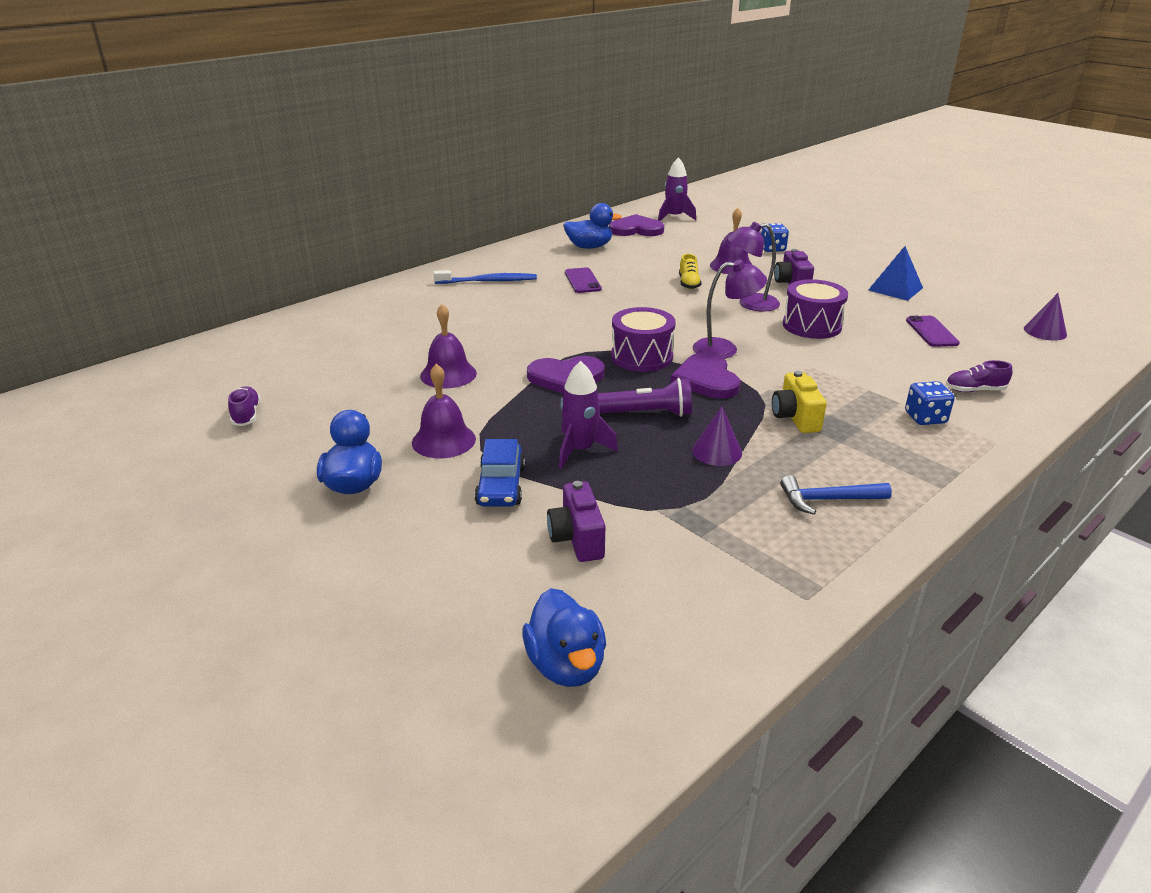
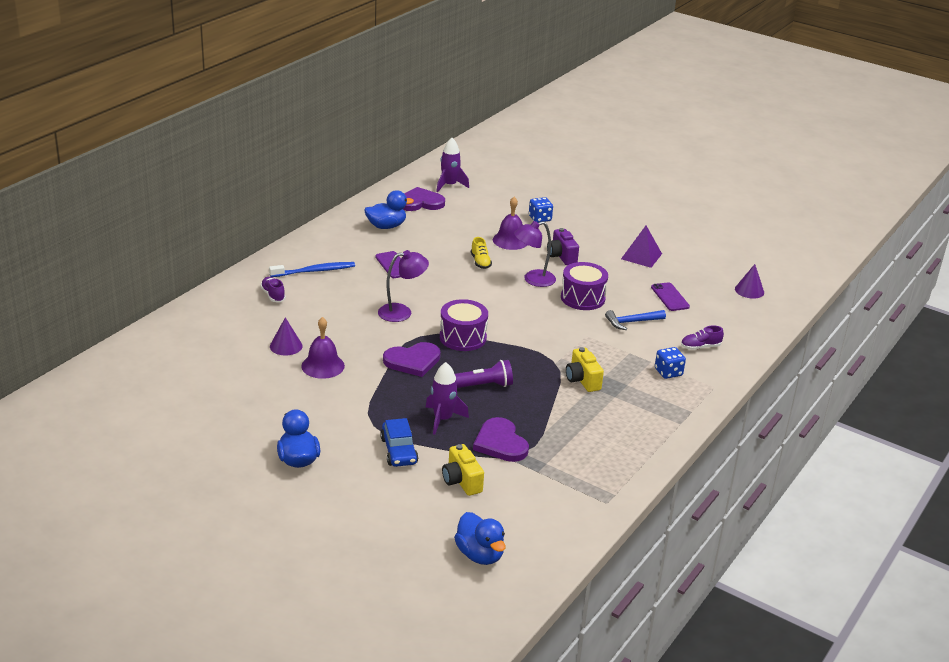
camera: 15 degrees left, 0 degrees up
(246, 415) = (187, 414): purple shoe -> purple shoe (273, 295)
(443, 440) = (344, 421): purple bell -> none
(577, 538) = (461, 481): purple camera -> yellow camera
(706, 379) = (515, 354): purple heart -> purple heart (500, 443)
(717, 451) = (535, 411): purple cone -> purple cone (286, 346)
(724, 349) = (522, 325): purple lamp -> purple lamp (402, 312)
(827, 500) = (611, 439): blue hammer -> blue hammer (632, 322)
(895, 289) = (641, 256): blue pyramid -> purple pyramid

